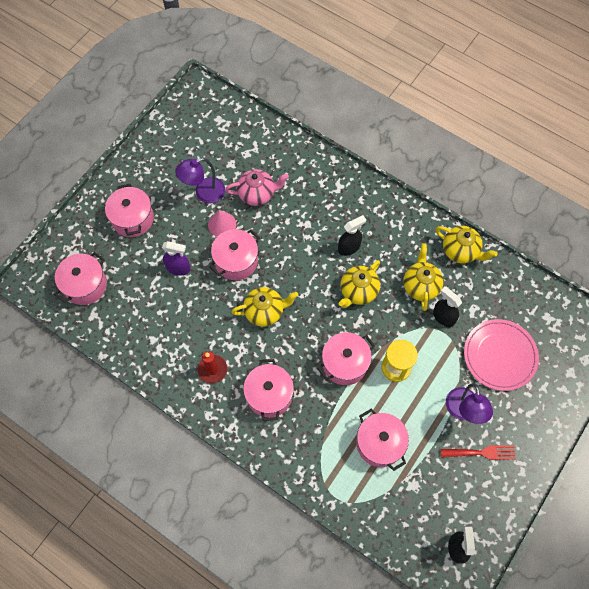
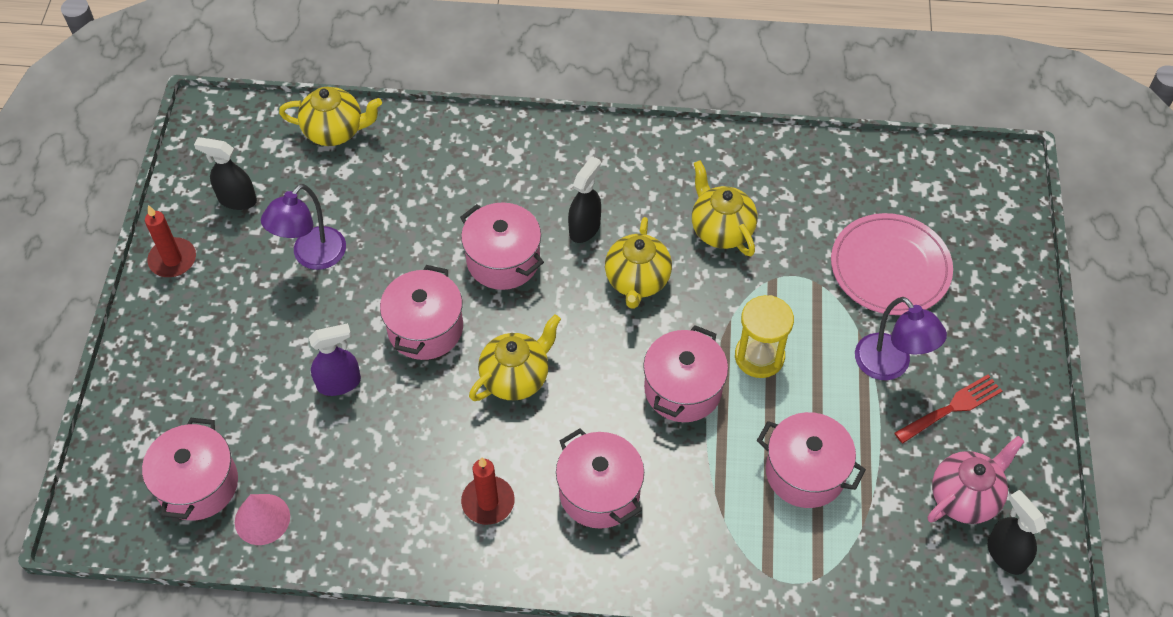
camera: 30 degrees left, 10 degrees down
(133, 219) = (218, 347): pink pot -> pink pot (503, 260)
(138, 161) = (173, 259): none -> red candle
(222, 224) = (369, 287): pink cone -> pink cone (262, 519)
(257, 194) = (398, 219): pink teapot -> pink teapot (965, 497)
(443, 317) = (780, 255): black spray bottle -> black spray bottle (237, 199)
(460, 251) = (746, 157): yellow teapot -> yellow teapot (335, 131)

